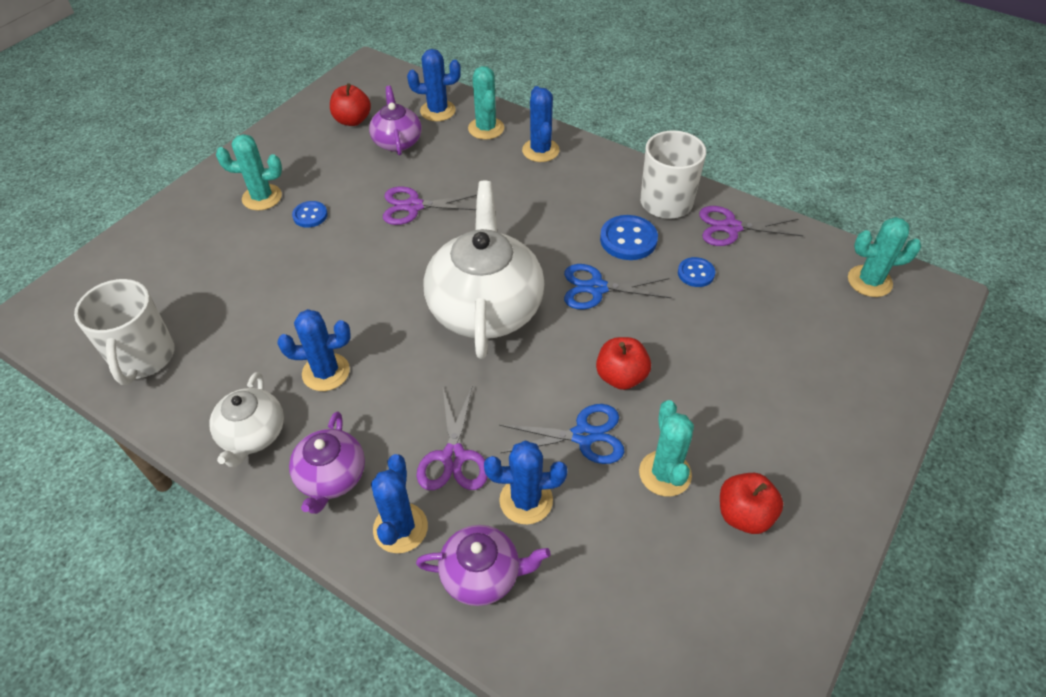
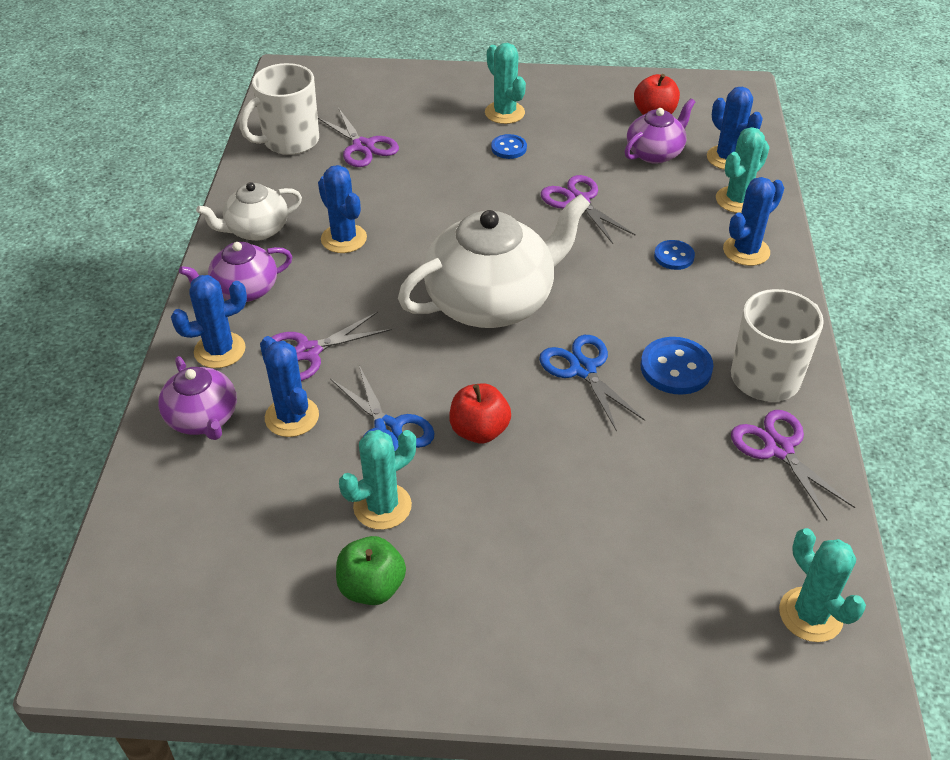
camera: 60 degrees right, 5 degrees down
(209, 307) = (363, 146): none -> purple scissors
(696, 273) = (674, 441): blue button -> blue button (674, 256)
(744, 514) = (372, 587): red apple -> green apple

